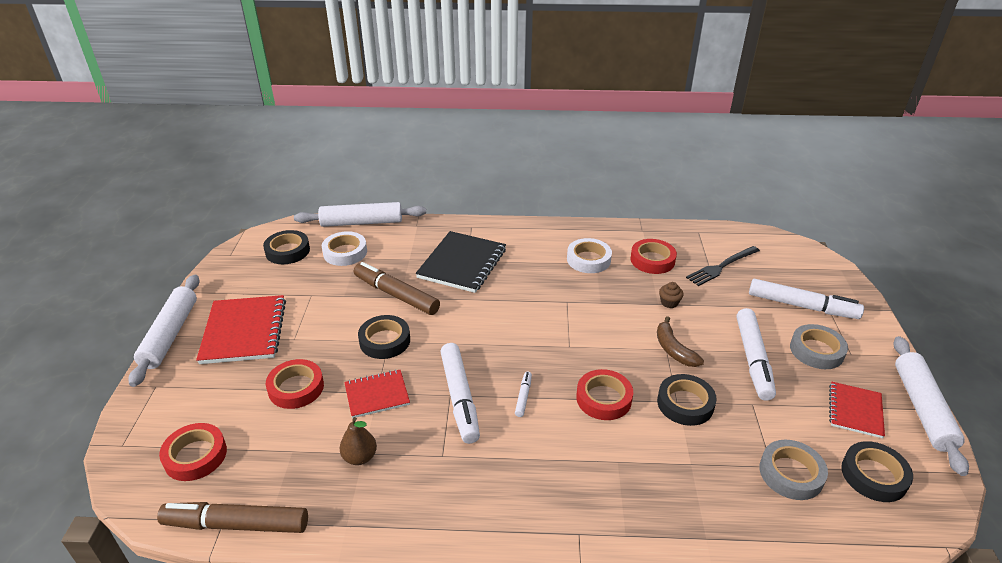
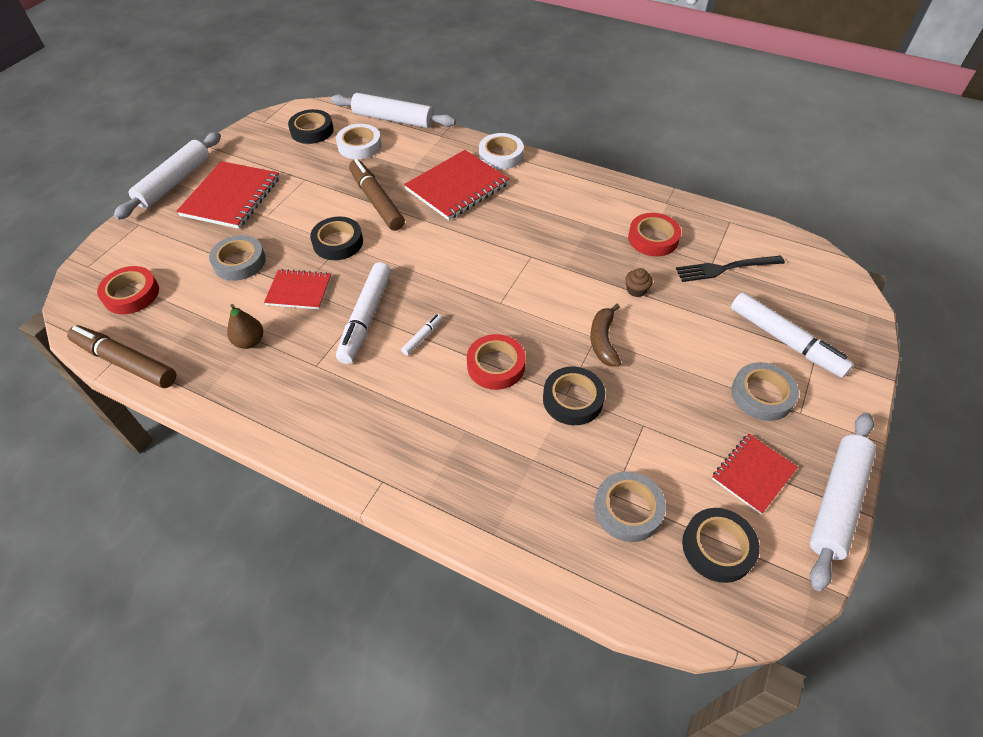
camera: 25 degrees right, 15 degrees up
(296, 388) = (239, 262): red tape -> grey tape
(462, 263) = (457, 187): black notebook -> red notebook
(588, 259) = (585, 218): white tape -> white tape (501, 155)
(753, 359) = (681, 379): white marker -> none

